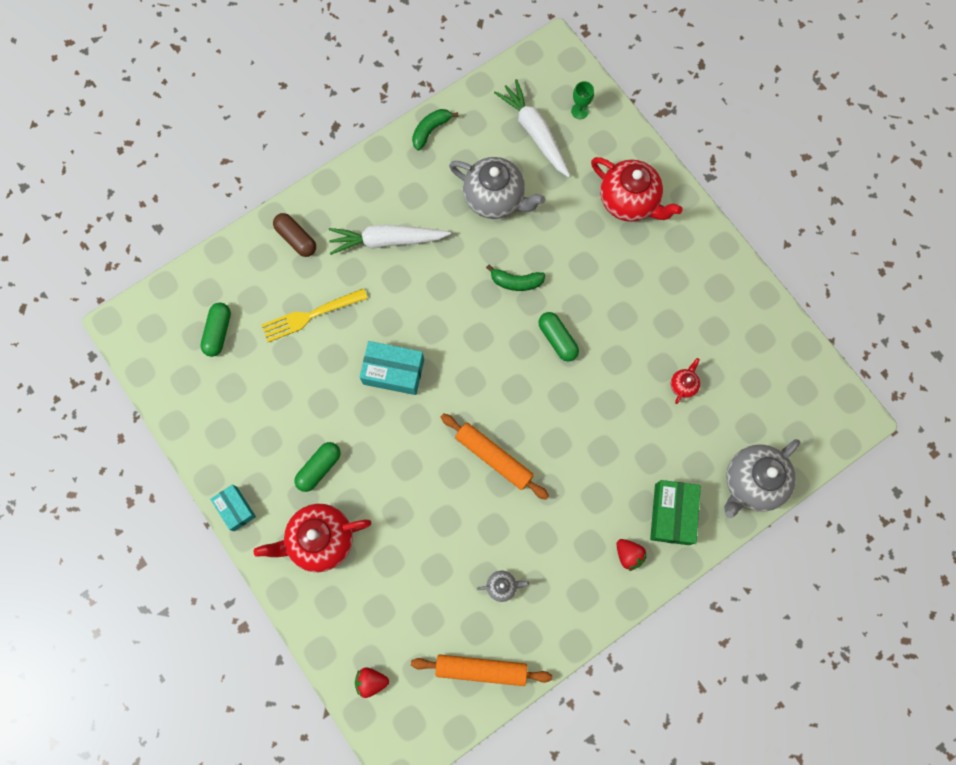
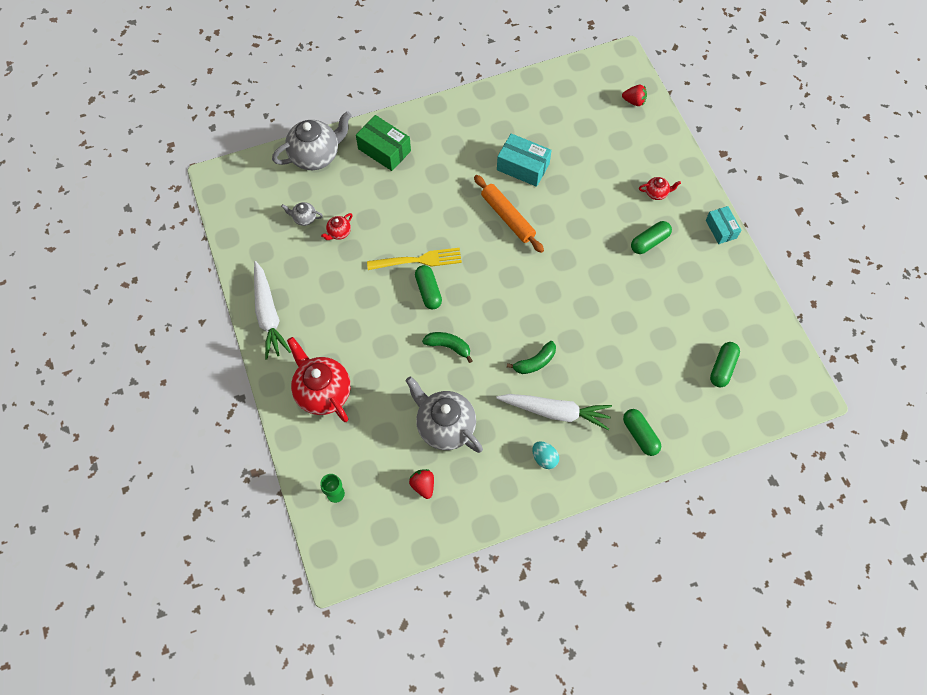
camera: 165 degrees left, 10 degrees down
(296, 238) = (640, 435): brown capsule -> green capsule
(310, 315) = (637, 362): yellow fork -> yellow fork (418, 260)
(320, 540) = (656, 193): red teapot -> red teapot, size x0.45
(388, 192) = (544, 458): none -> turquoise egg
(393, 372) = (574, 299): turquoise box -> turquoise box (523, 167)
(430, 130) = (488, 512): green banana -> green banana (535, 362)
(481, 669) = (554, 91): orange rolling pin -> none
(502, 586) = (525, 134): grey teapot -> grey teapot (304, 218)
(534, 132) = (387, 483): white carrot -> white carrot (268, 315)
(628, 555) = (426, 132): red strawberry -> red strawberry (423, 485)
(672, 514) = (384, 150): green box -> green box turned 75 degrees counterclockwise

